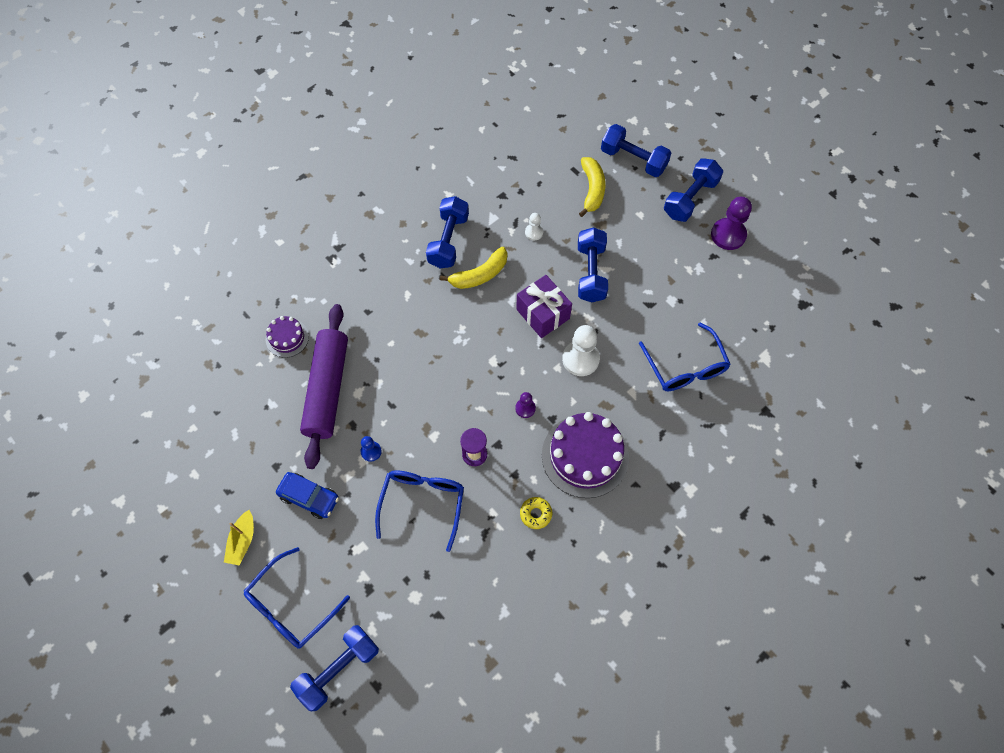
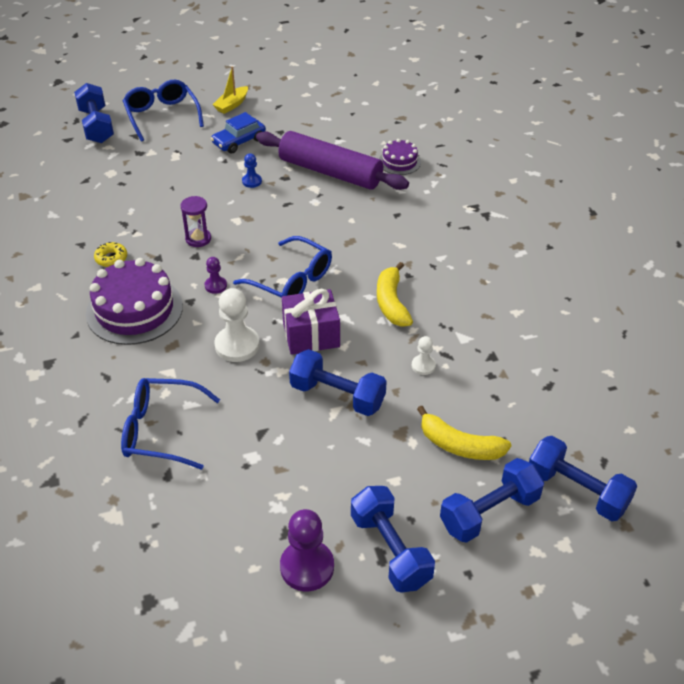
camera: 115 degrees right, 20 degrees down
(242, 541) = (232, 105): yellow boat -> yellow boat turned 90 degrees counterclockwise
(422, 503) = (181, 197): blue glasses -> blue glasses (292, 281)
(448, 240) = (450, 292): blue dumbbell -> blue dumbbell (577, 490)

